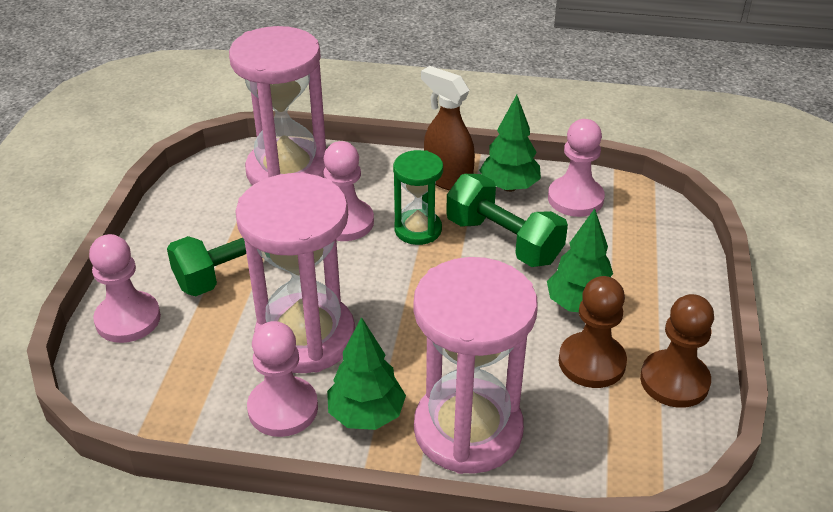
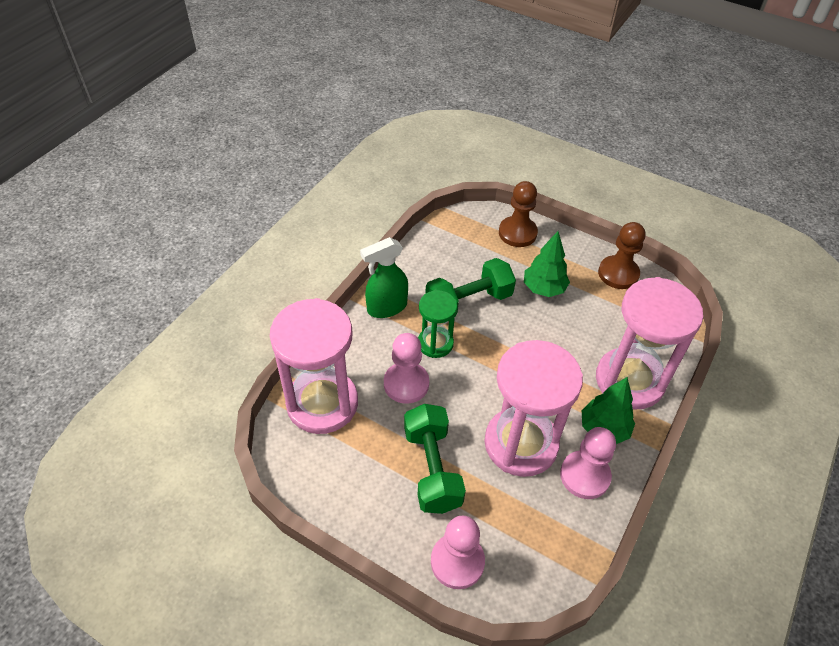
camera: 70 degrees left, 10 degrees up
(447, 179) = (386, 307): brown spray bottle -> green spray bottle
(509, 187) = (413, 278): green tree -> none
(575, 199) = (443, 250): pink pawn -> none
(591, 362) = (593, 302): brown pawn -> brown pawn (517, 233)

